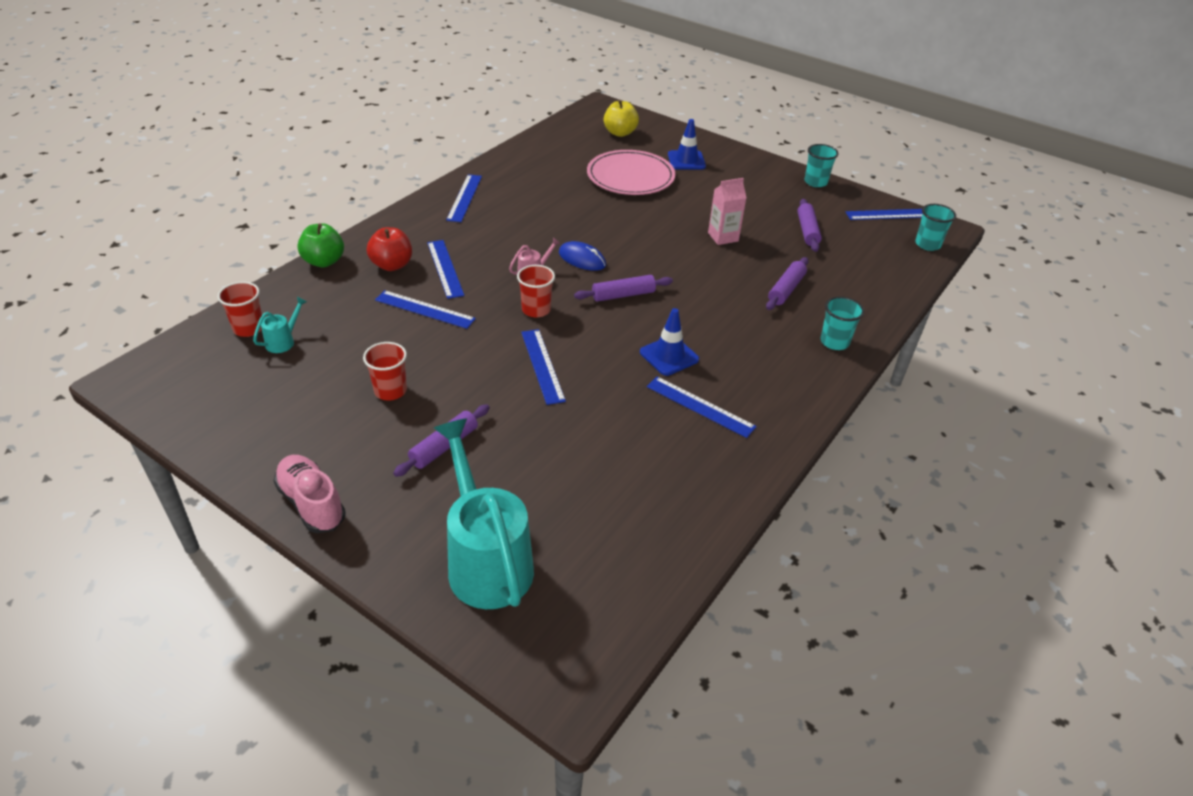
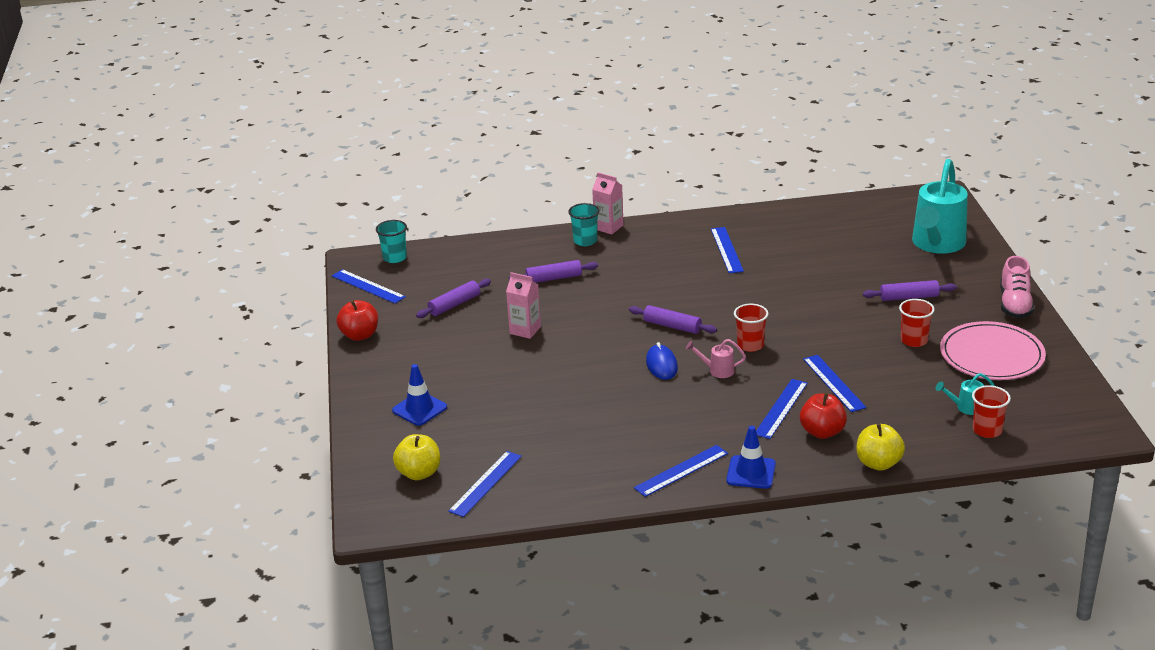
camera: 130 degrees left, 10 degrees down
(324, 261) = (878, 463): green apple -> yellow apple
(542, 365) = (793, 310): blue ruler -> blue ruler (485, 483)
(630, 176) = (498, 418): pink plate -> pink plate (991, 355)
(669, 356) = (702, 279): blue traffic cone -> blue traffic cone (751, 472)
(815, 182) = (360, 335): turquoise cup -> red apple
(846, 370) = (608, 227): none -> pink carton

